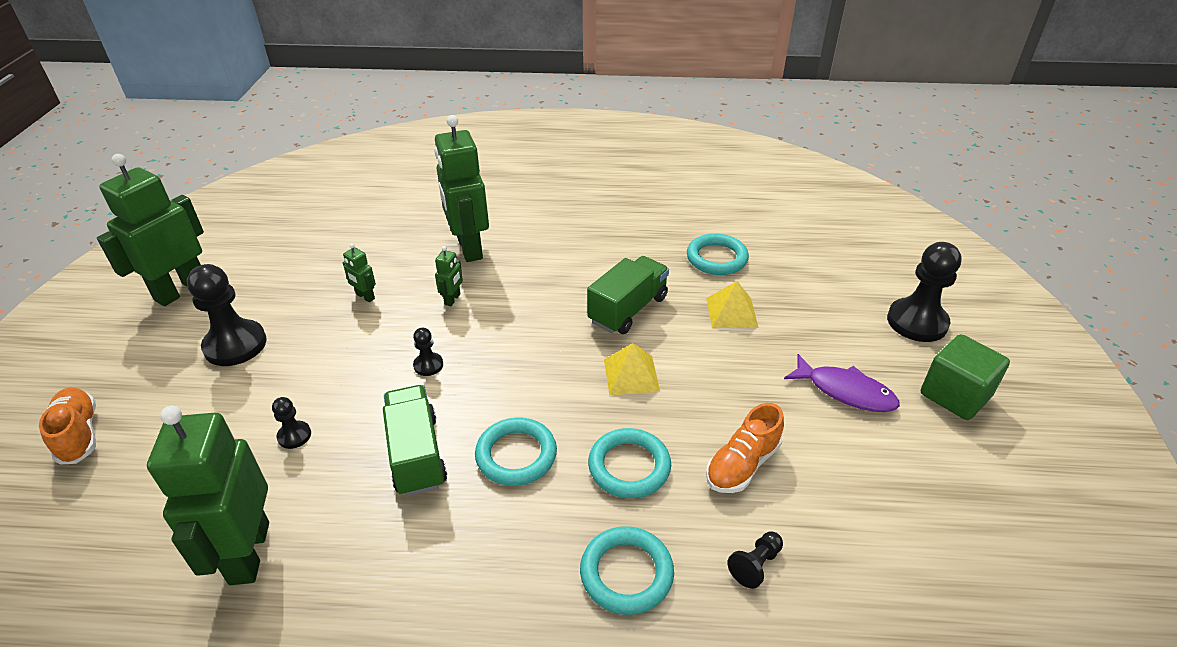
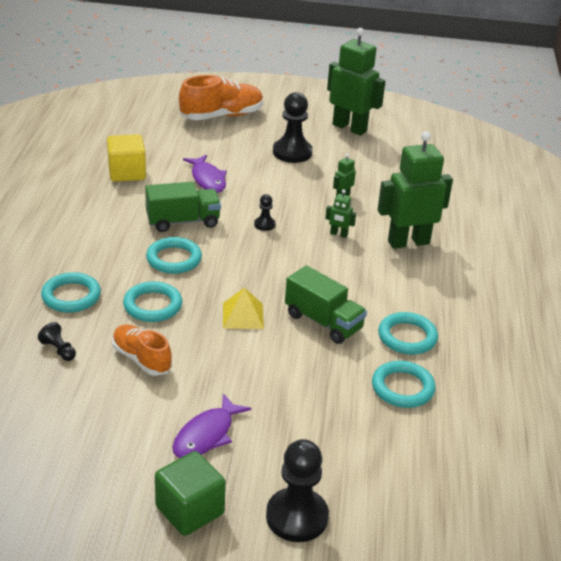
camera: 90 degrees right, 5 degrees down
(79, 434) = (222, 116): orange shoe -> orange shoe, size x1.57
(248, 553) = (127, 173): green robot -> yellow cube
(294, 436) = (207, 179): black pawn -> purple fish
(639, 253) = (407, 337): none -> turquoise ring
(731, 312) = (317, 384): yellow pyramid -> none

